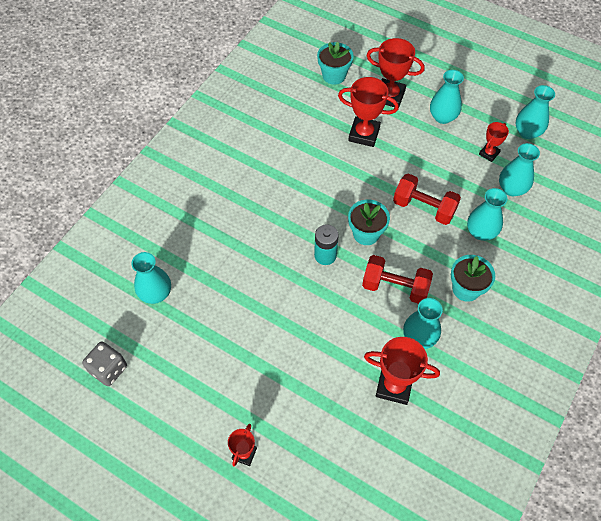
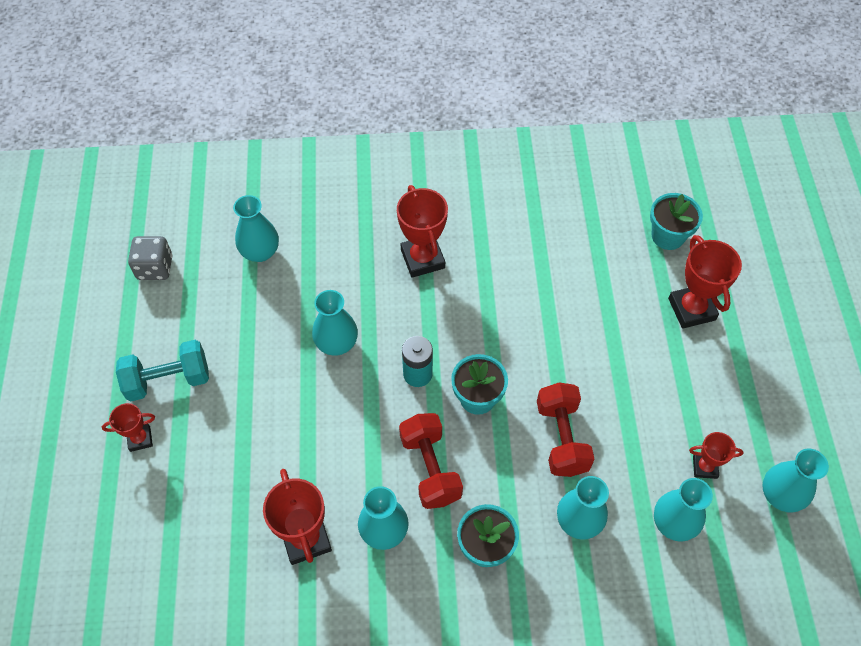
camera: 55 degrees right, 0 degrees up
(211, 409) = (168, 380): none -> turquoise dumbbell
(364, 134) = (611, 315): red trophy -> red trophy (423, 259)
(442, 117) = (713, 383): turquoise vase -> turquoise vase (336, 343)

